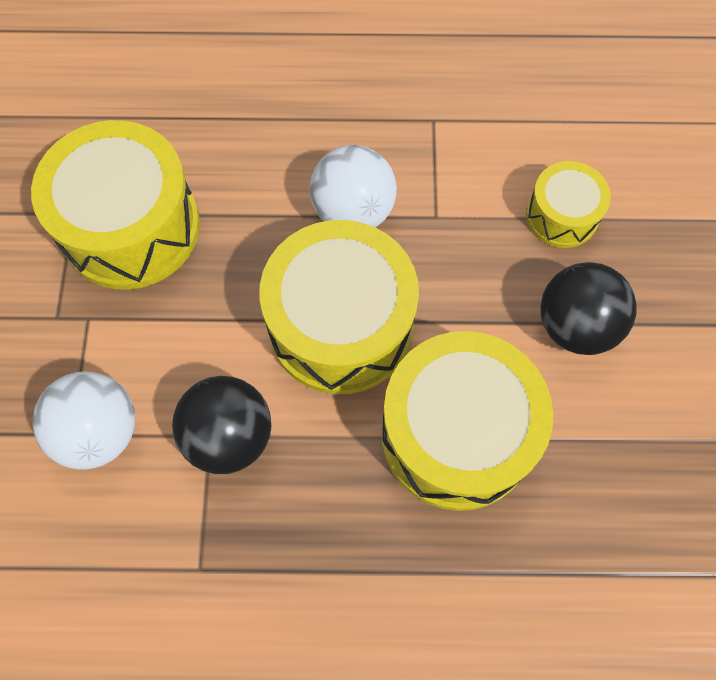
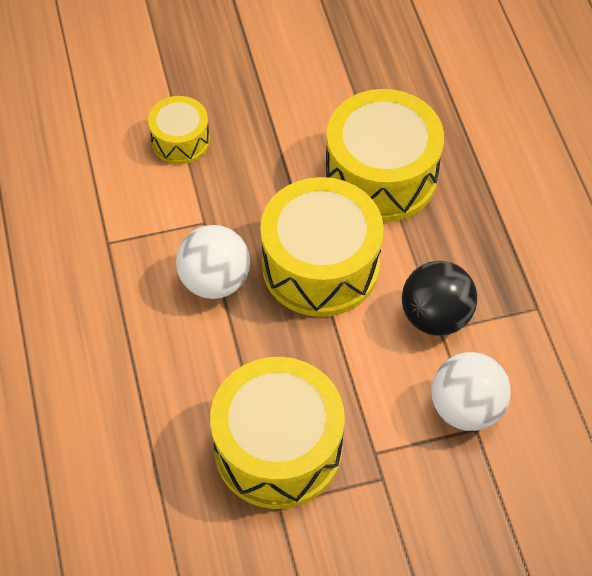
camera: 105 degrees left, 10 degrees down
(576, 326) = (273, 119): black ball -> none

